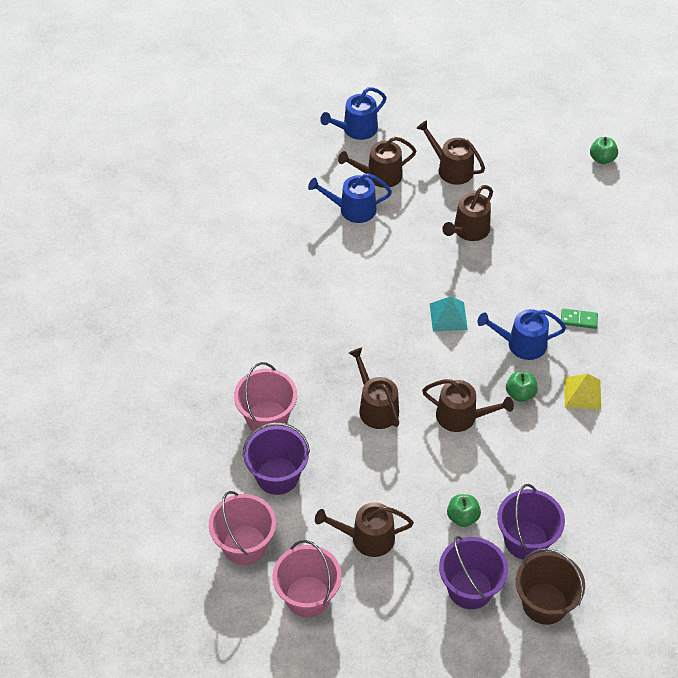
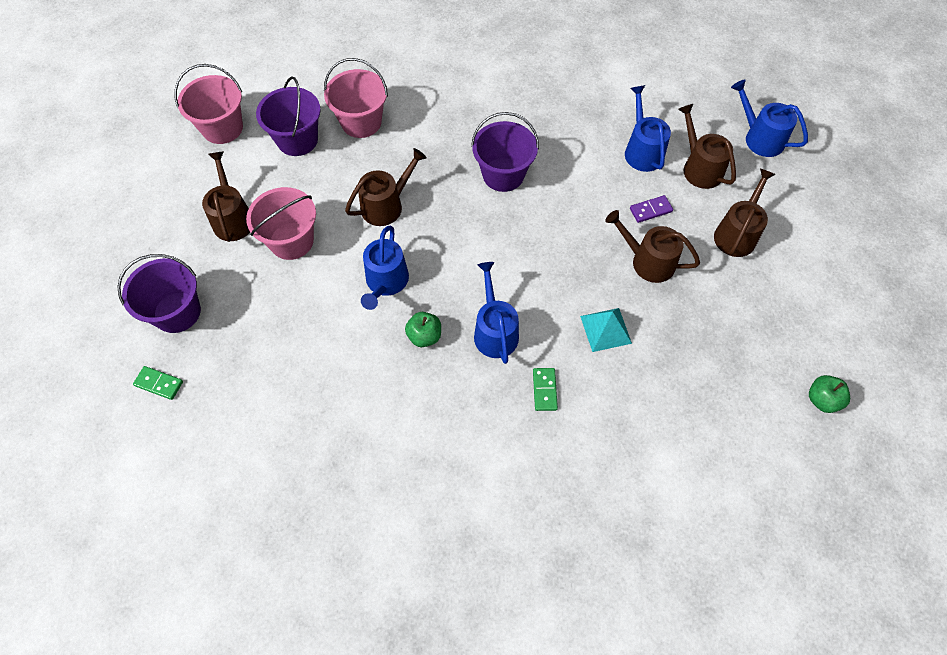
camera: 80 degrees right, 10 degrees up
(307, 596) = (169, 181): pink bucket -> pink bucket (291, 241)
(418, 217) = (650, 210): none -> purple domino
(448, 316) = (518, 255): turquoise pyramid -> turquoise pyramid (606, 329)
(461, 416) = (386, 282): brown watering can -> blue watering can
(462, 517) = (260, 296): green apple -> none
(526, 540) = (235, 359): purple bucket -> purple bucket (503, 174)
(544, 603) = (159, 383): brown bucket -> green domino
(582, 393) = (436, 402): yellow pyramid -> none

